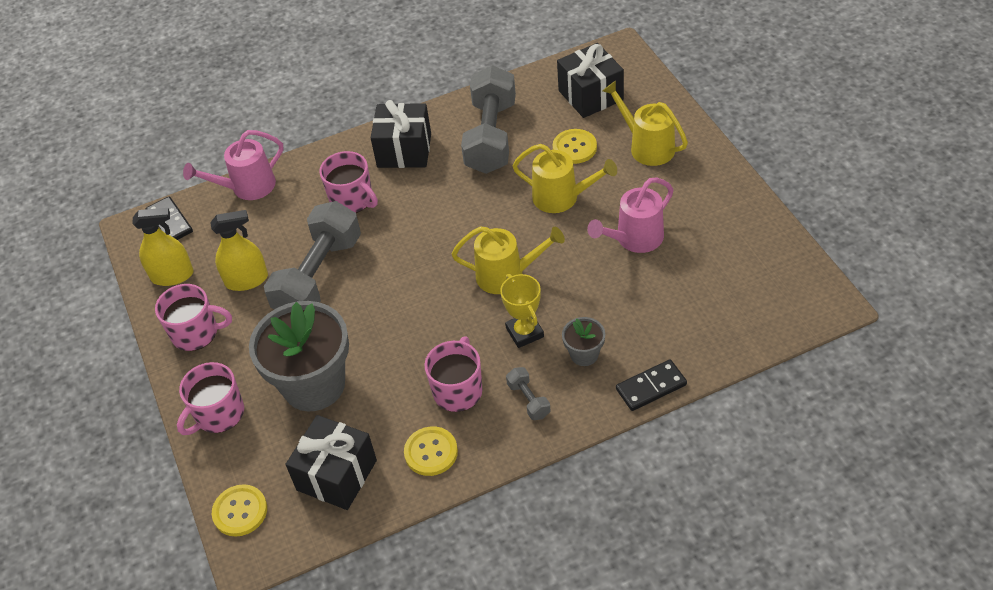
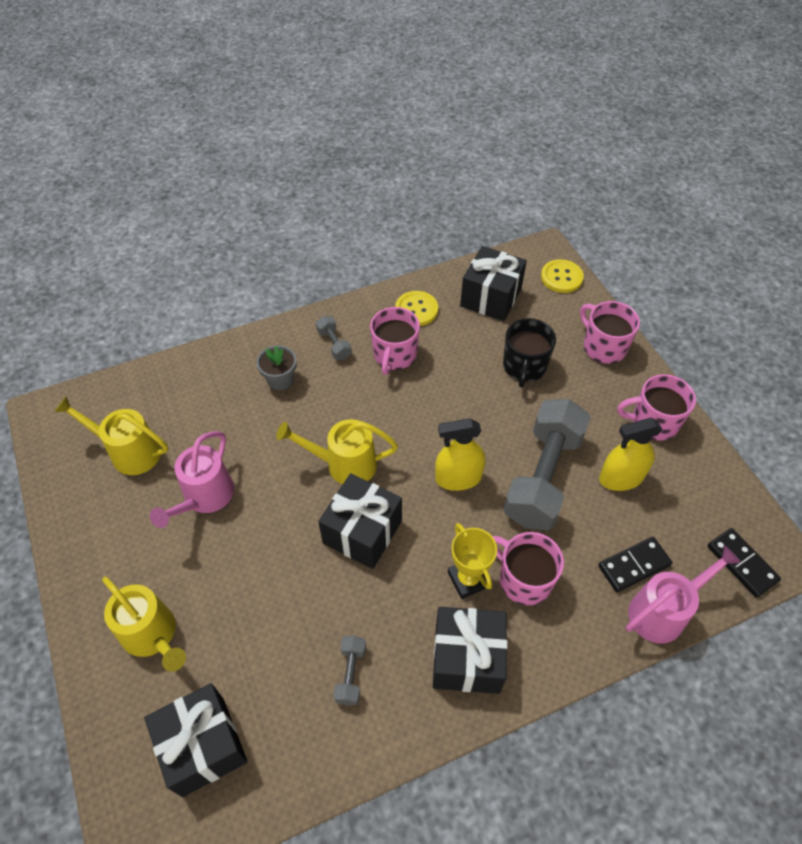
camera: 175 degrees right, 5 degrees up
(172, 275) = (706, 489): yellow spray bottle -> yellow spray bottle (458, 478)
(218, 414) = (603, 347): pink mug -> pink mug turned 75 degrees counterclockwise
(314, 385) = (524, 367): grey flower pot -> black mug
(486, 223) = (362, 532): none -> black gift
(491, 136) = (350, 674): grey dumbbell -> grey dumbbell, size x0.42
(524, 332) = (332, 403): yellow trophy -> yellow trophy (468, 579)
(562, 198) = (272, 561): yellow watering can -> yellow watering can (129, 452)
(574, 148) = (244, 642): yellow button -> none
(634, 239) = (204, 498): pink watering can -> pink watering can turned 150 degrees clockwise
(651, 387) = (229, 349): black domino -> black domino (634, 566)

